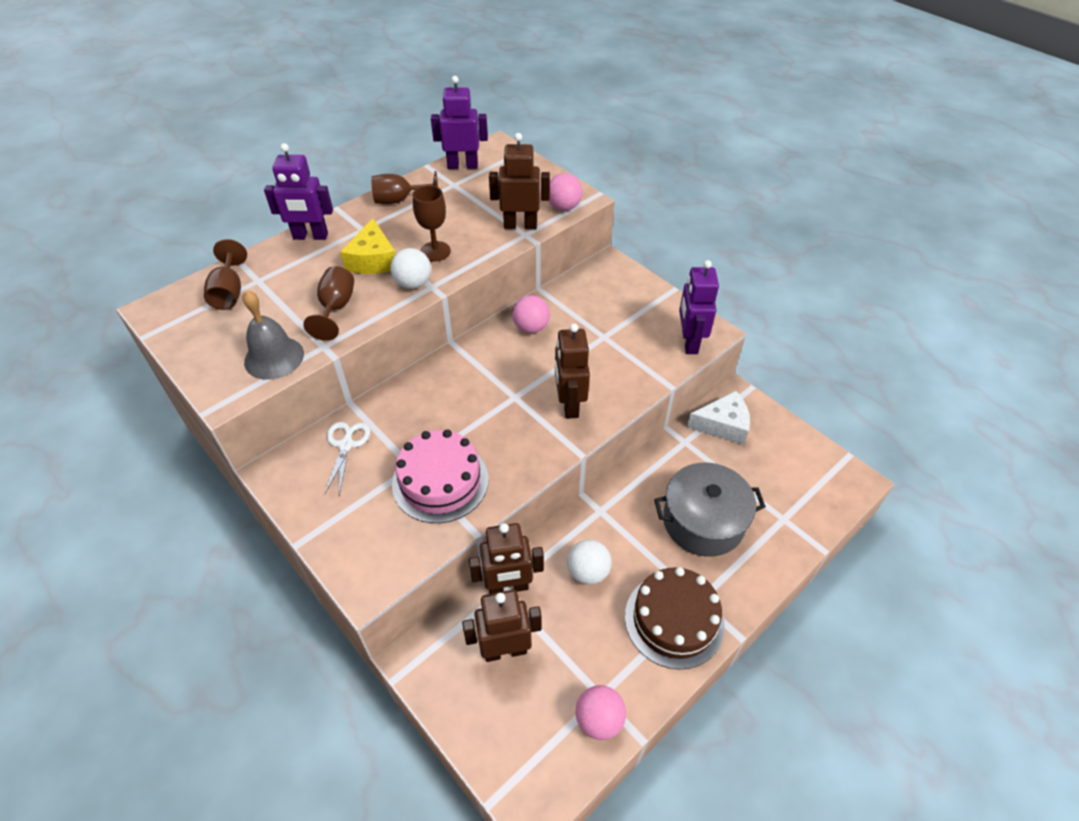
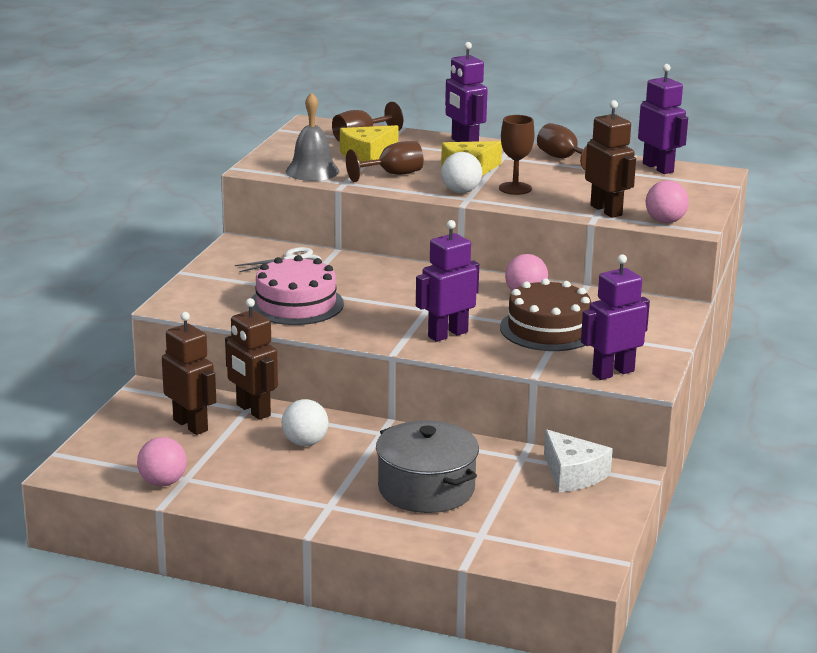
camera: 60 degrees right, 25 degrees down
(274, 305) = (367, 155): none -> yellow cheese
(569, 404) = (447, 334): brown robot -> purple robot
(674, 620) = (294, 497): brown cake -> brown cake (548, 329)

